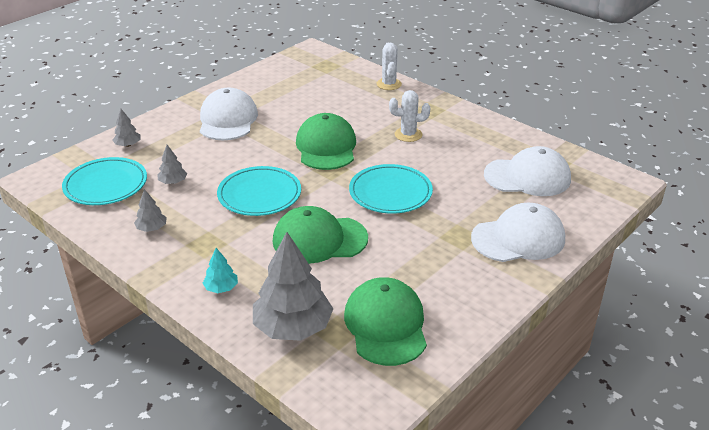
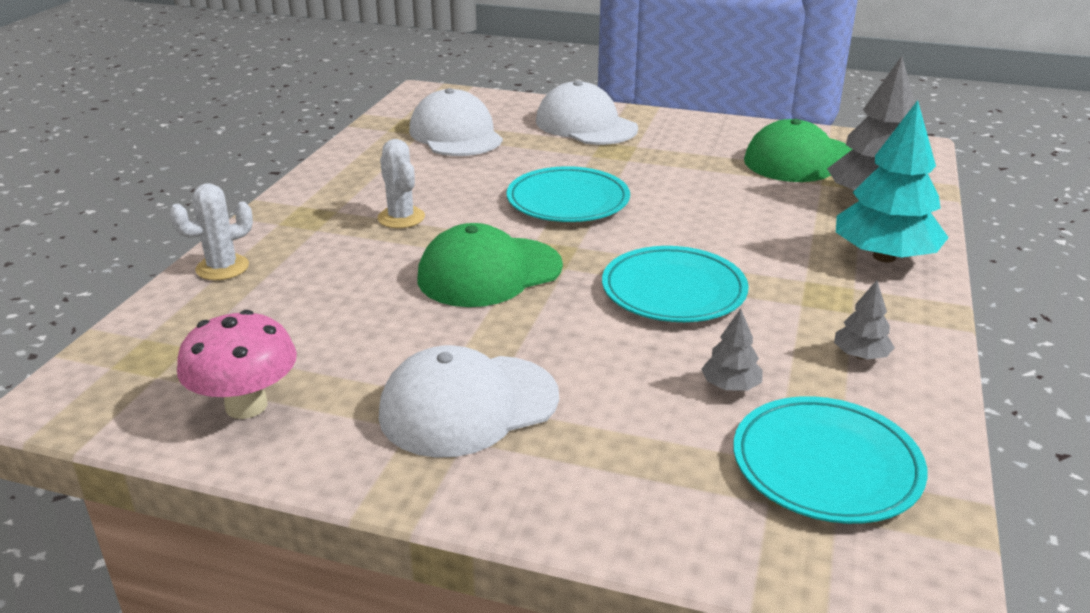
camera: 115 degrees left, 5 degrees down
(128, 145) = (673, 508): grey tree -> none
(221, 288) = (884, 257): turquoise tree -> turquoise tree, size x2.17
(274, 79) = (246, 406): none -> pink mushroom
(319, 239) = (717, 222): green cap -> none

